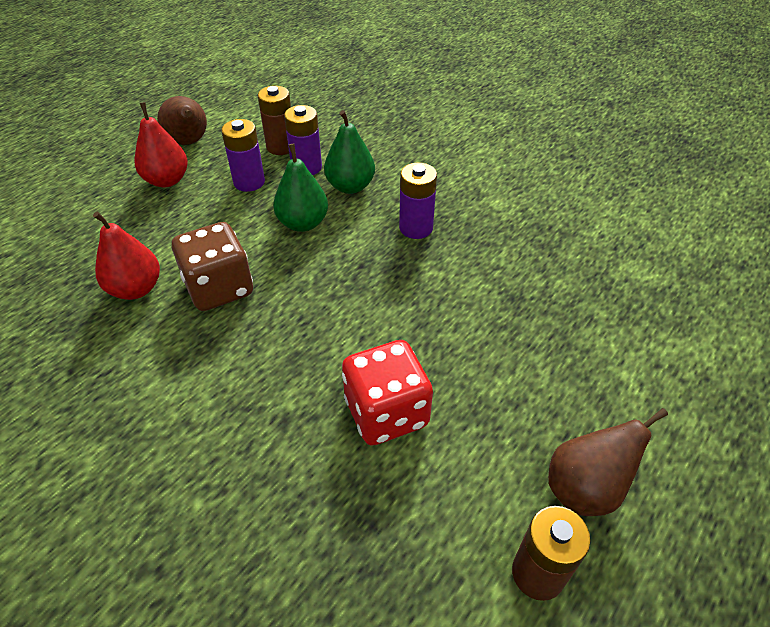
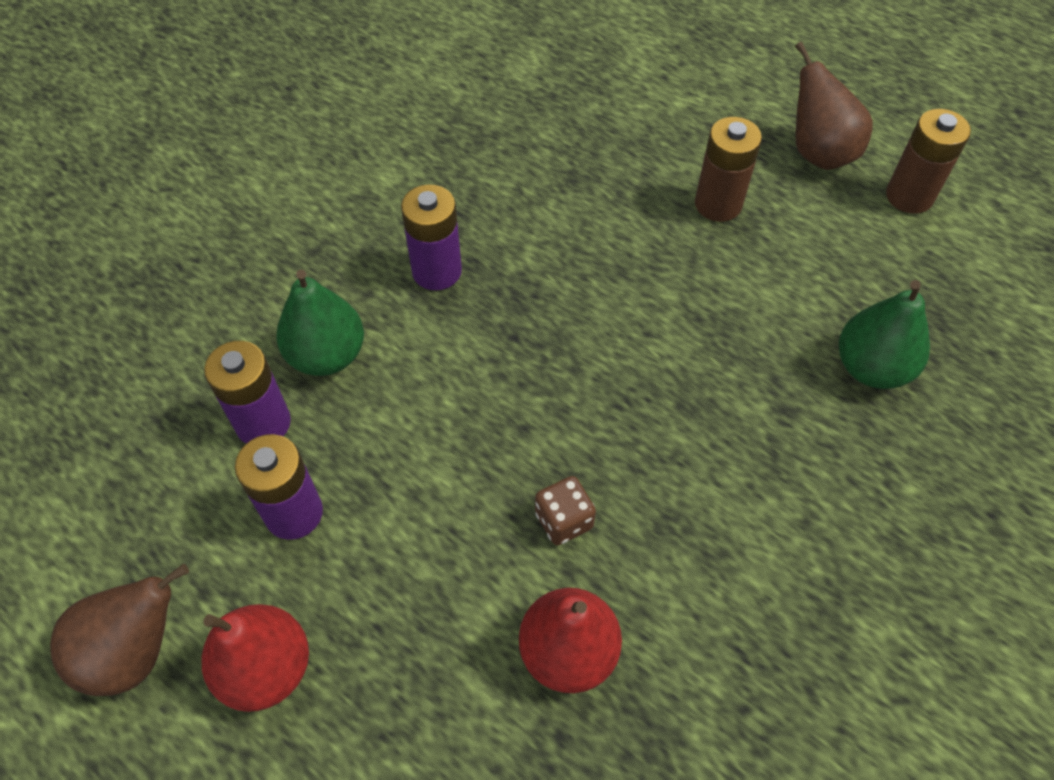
camera: 90 degrees left, 10 degrees up
(219, 288) = (563, 520): brown dice -> brown dice, size x0.50
(281, 147) = (189, 471): brown battery -> brown battery (718, 204)
(303, 223) = (416, 417): green pear -> green pear (871, 367)
(386, 412) = (758, 307): red dice -> none

